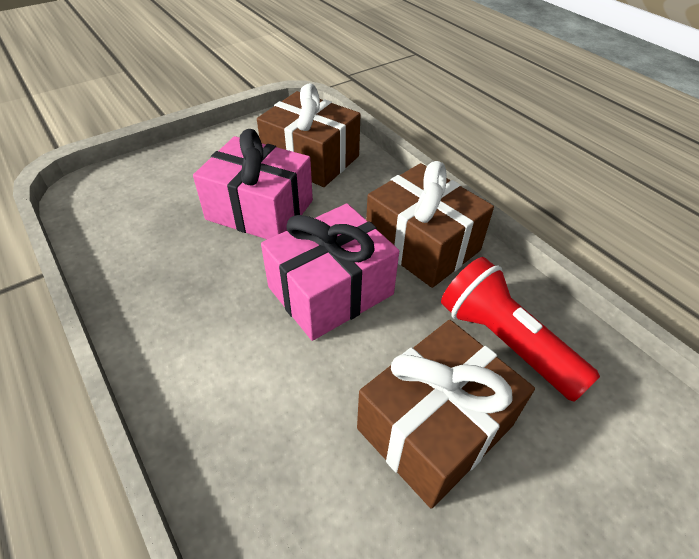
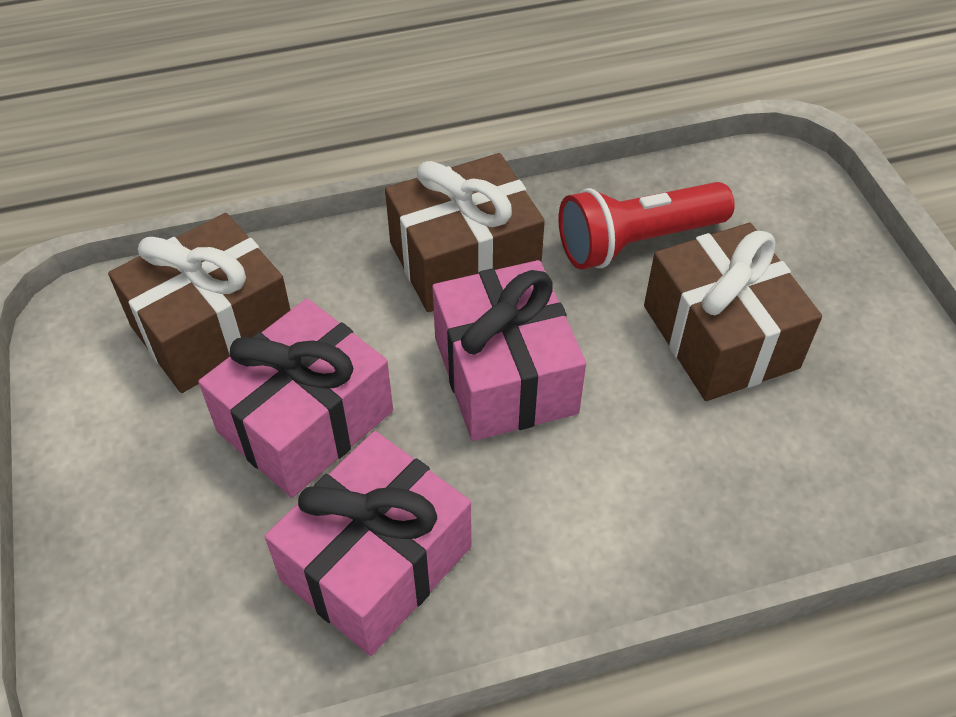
camera: 70 degrees left, 5 degrees up
(167, 266) = (376, 563): none -> pink gift

